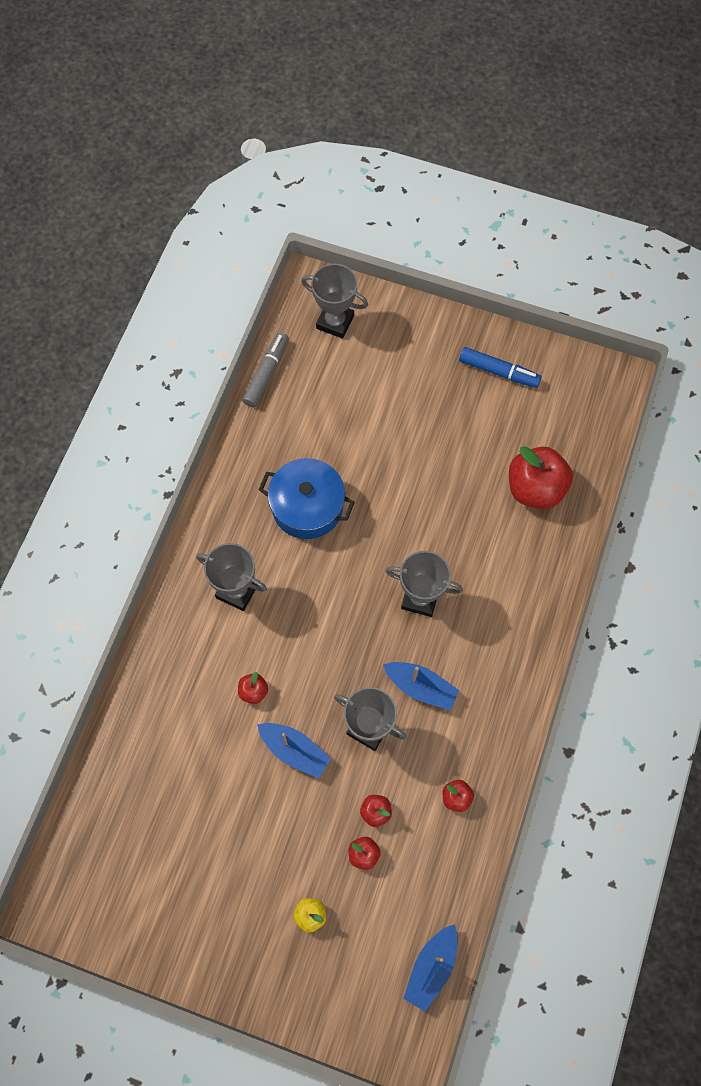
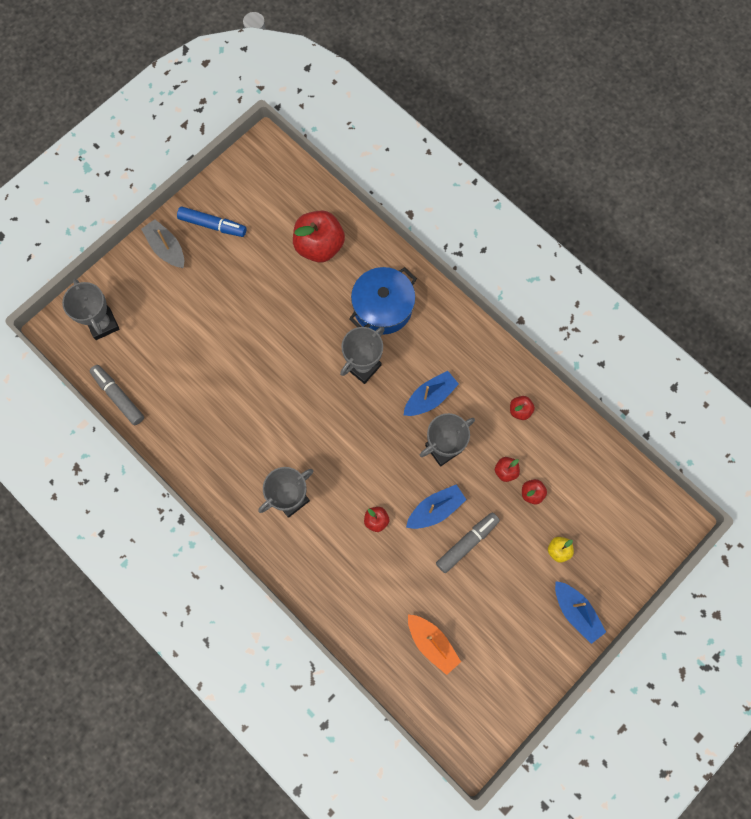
camera: 65 degrees left, 5 degrees up
(144, 813) = (432, 643): none -> orange boat
(272, 803) = (467, 543): none -> grey marker
(307, 506) = (249, 415): blue pot -> blue pot (383, 307)
(335, 322) = (103, 324): grey trophy -> grey trophy turned 75 degrees counterclockwise
(431, 967) = (627, 482): blue boat -> blue boat (576, 612)
(448, 340) = (166, 248): none -> grey boat
(499, 371) = (213, 225): blue marker -> blue marker turned 60 degrees clockwise

